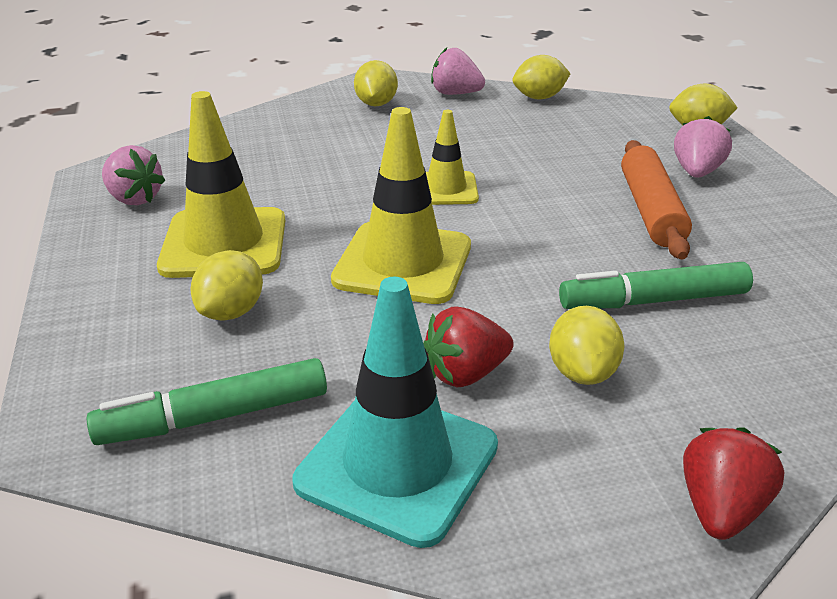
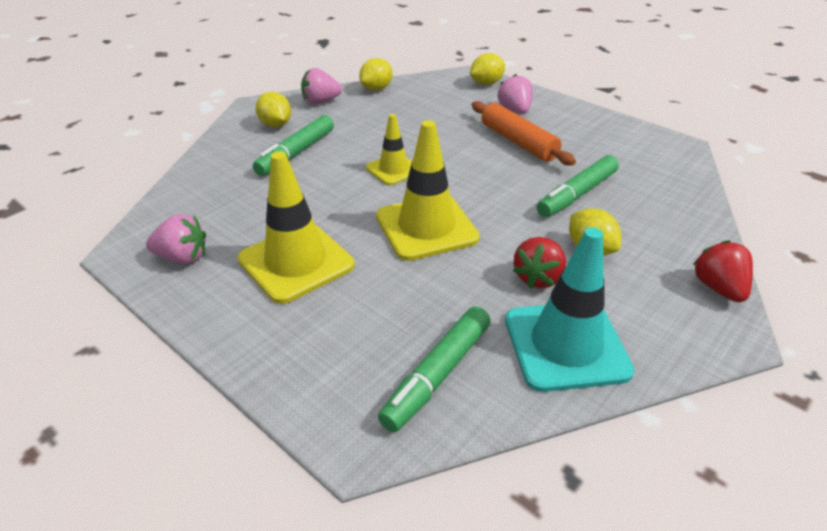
camera: 35 degrees left, 5 degrees up
(231, 311) = (361, 305): yellow lemon -> none
(361, 138) = (296, 153): none -> green marker

